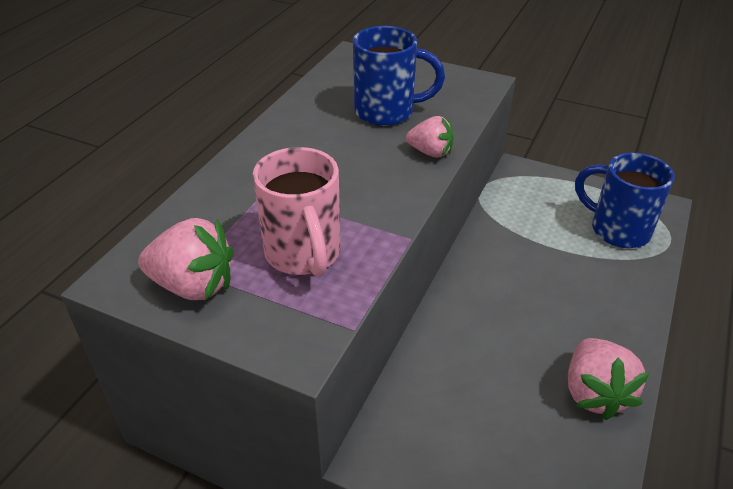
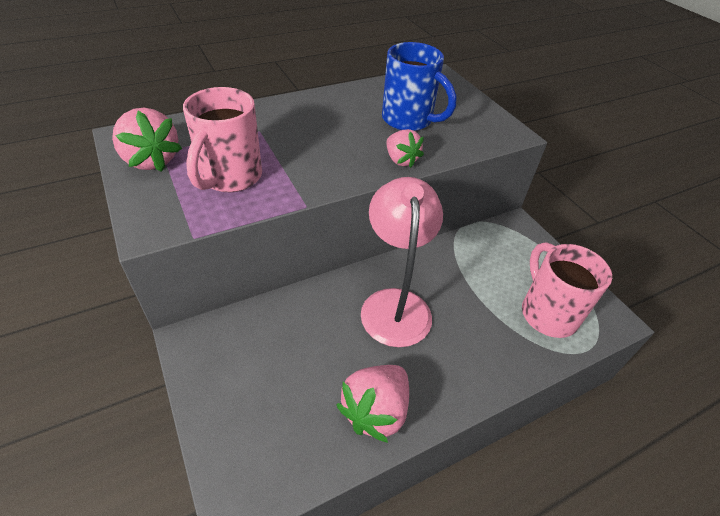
camera: 35 degrees right, 5 degrees up
(506, 297) = (395, 304): none -> pink lamp
(617, 230) = (547, 313): blue mug -> pink mug

